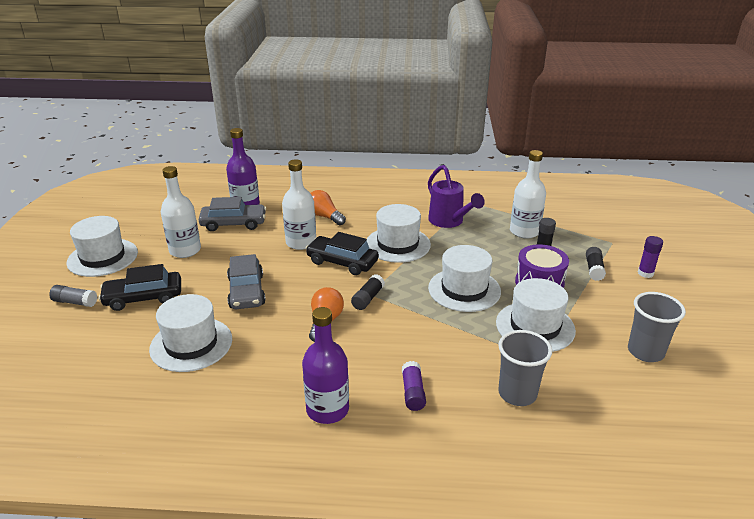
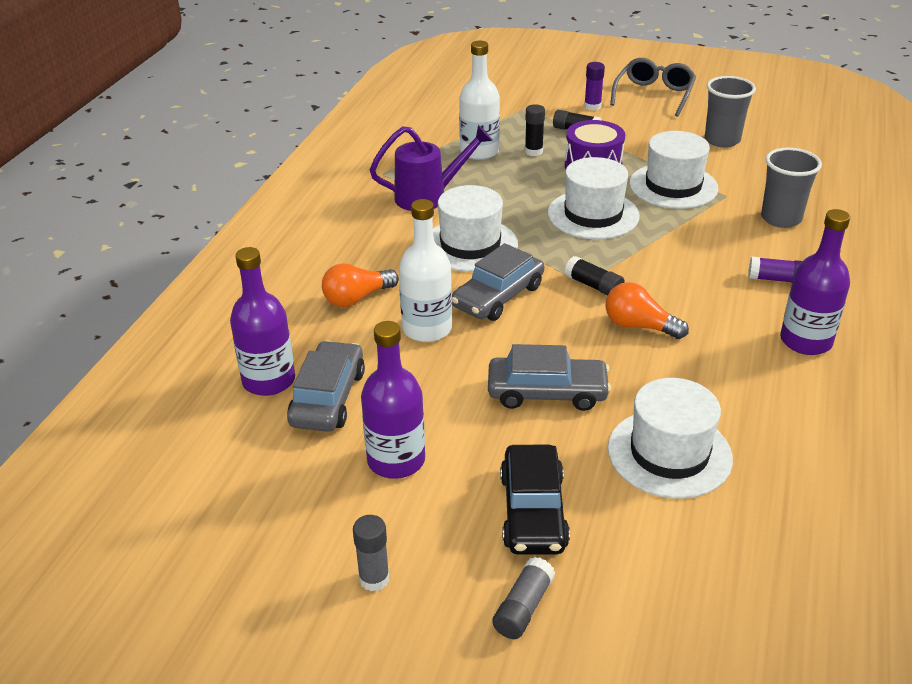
camera: 75 degrees left, 5 degrees up
(102, 257) = (374, 579): white hat -> grey glue stick
(185, 250) = (396, 460): white bottle -> purple bottle
(342, 262) = (498, 296): black car -> grey car
(702, 305) = (654, 95): none -> grey glasses

